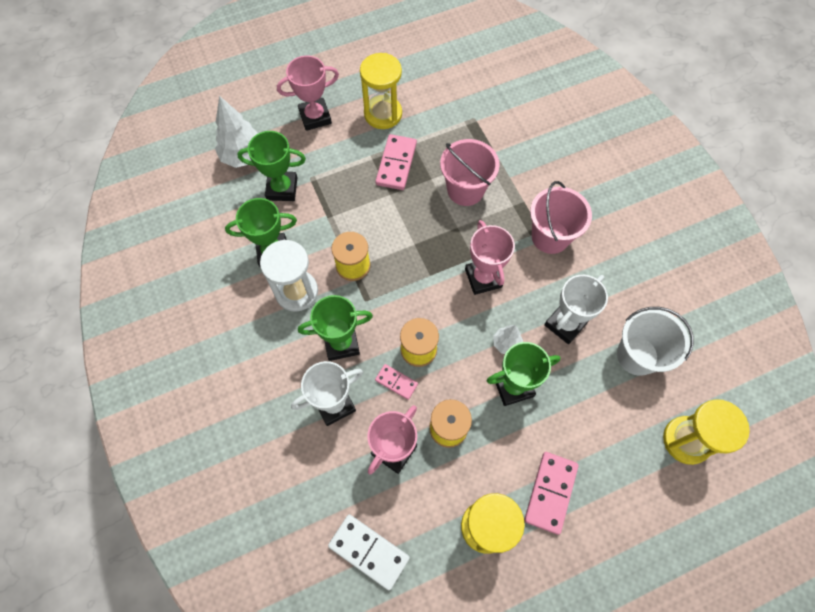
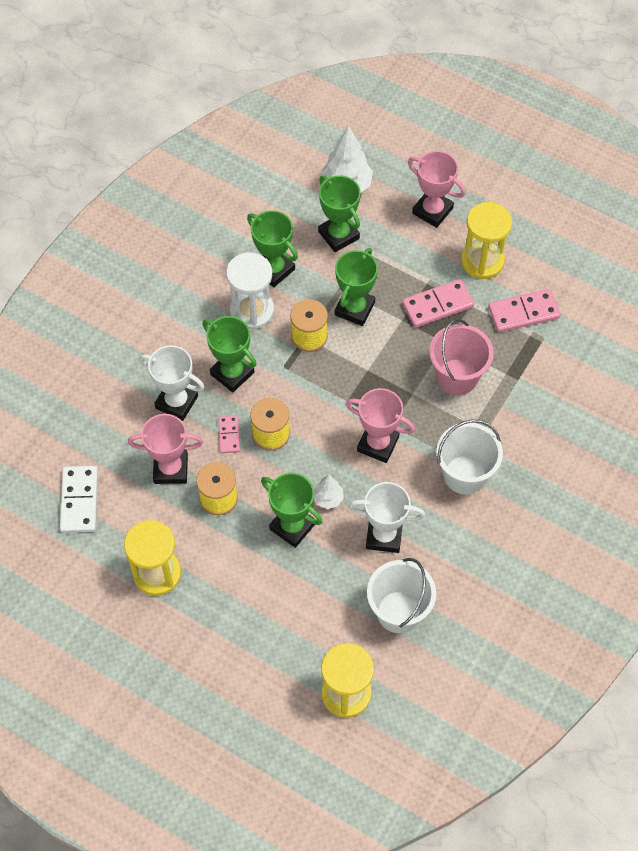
camera: 55 degrees right, 5 degrees down
(354, 219) = (354, 309): none -> green trophy
(483, 278) = (378, 444): pink trophy -> pink trophy turned 75 degrees clockwise
(550, 236) = (465, 475): pink bucket -> white bucket
(550, 492) = (220, 607): pink domino -> pink domino (523, 313)

